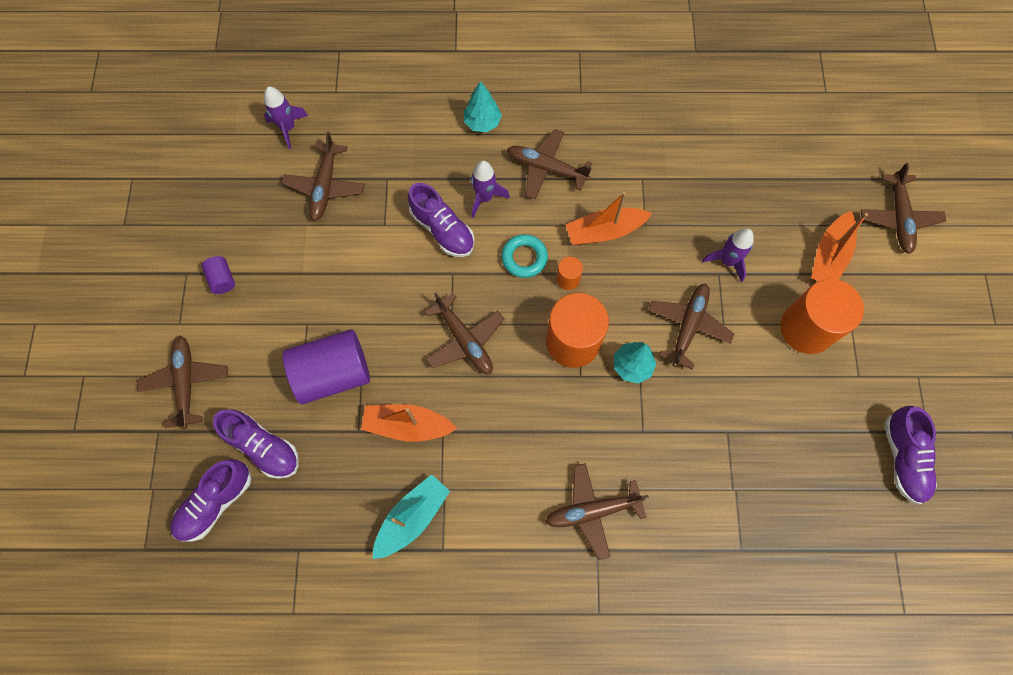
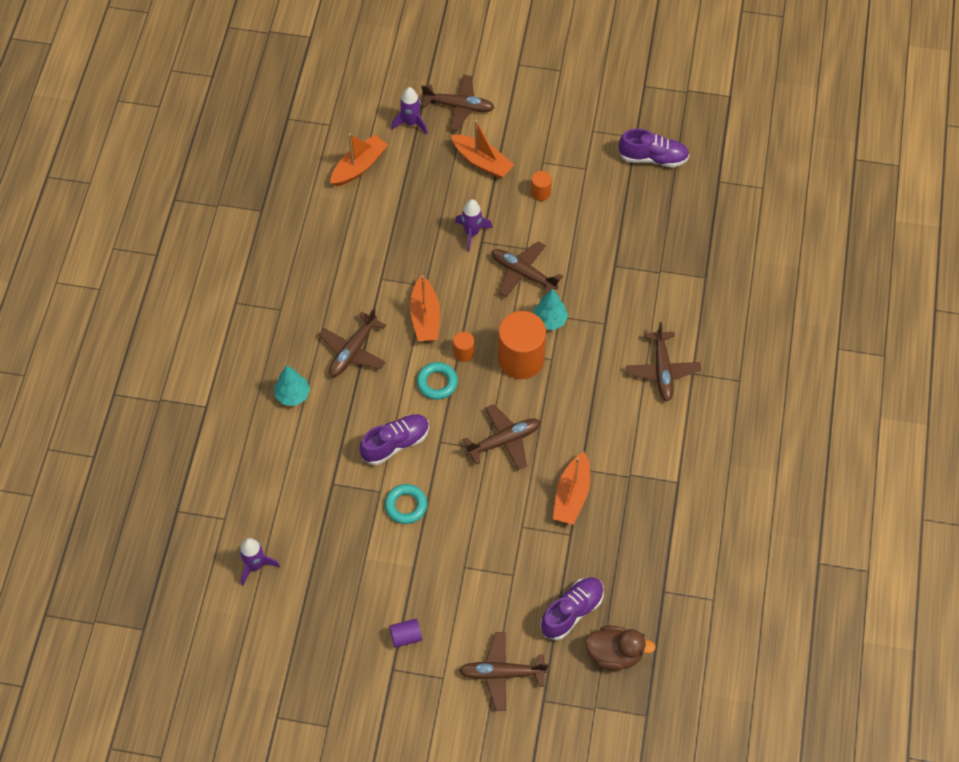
camera: 80 degrees left, 10 degrees down
(215, 502) = (614, 654): purple shoe -> brown duck
(325, 186) = (328, 538): brown plane -> none
(333, 373) = (515, 549): purple cylinder -> none
(371, 253) = (406, 506): none -> turquoise ring
(412, 518) = (649, 501): turquoise boat -> none
(484, 198) = (371, 405): purple rocket -> purple rocket (411, 123)
(780, 130) = (359, 166): none -> orange boat
(806, 328) = (540, 193): orange cylinder -> orange cylinder, size x0.45

